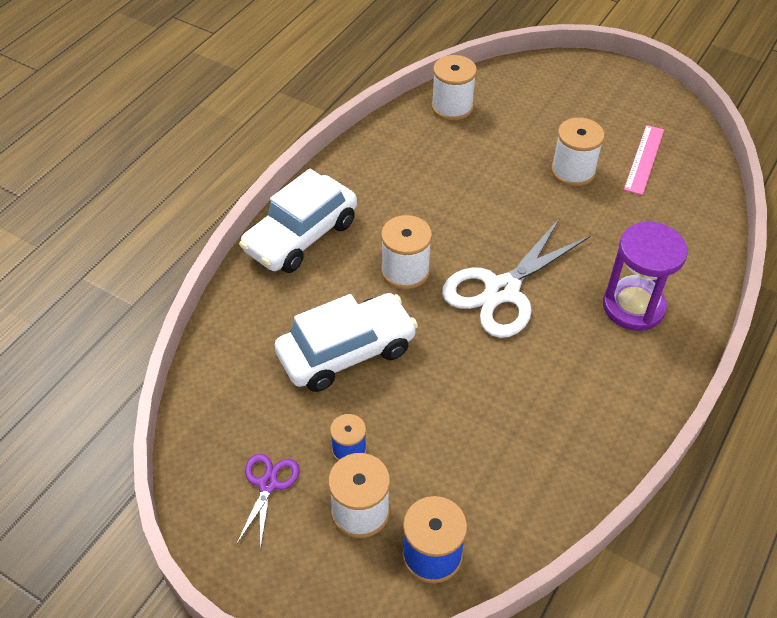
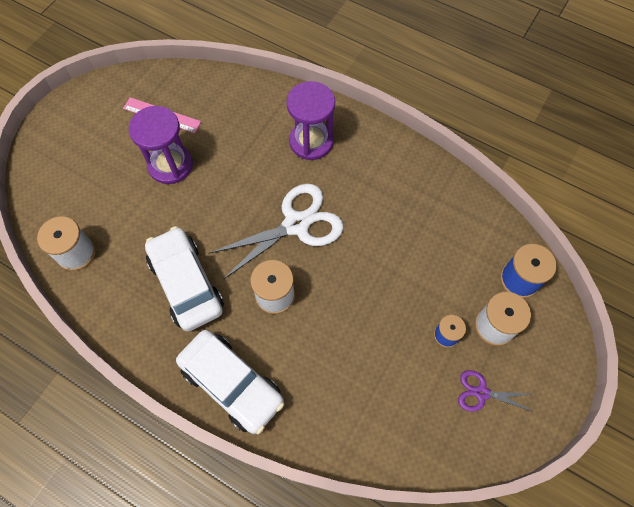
camera: 90 degrees left, 15 degrees up
(346, 352) = (358, 340): white car -> white car (186, 284)
(502, 290) = (296, 224): white scissors -> white scissors turned 75 degrees counterclockwise
(573, 171) = (170, 165): white spool -> purple hourglass

